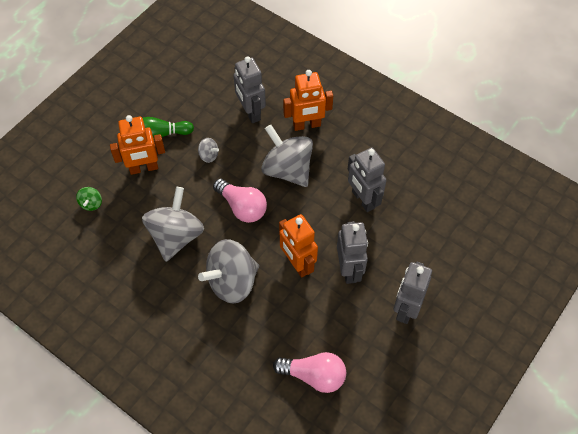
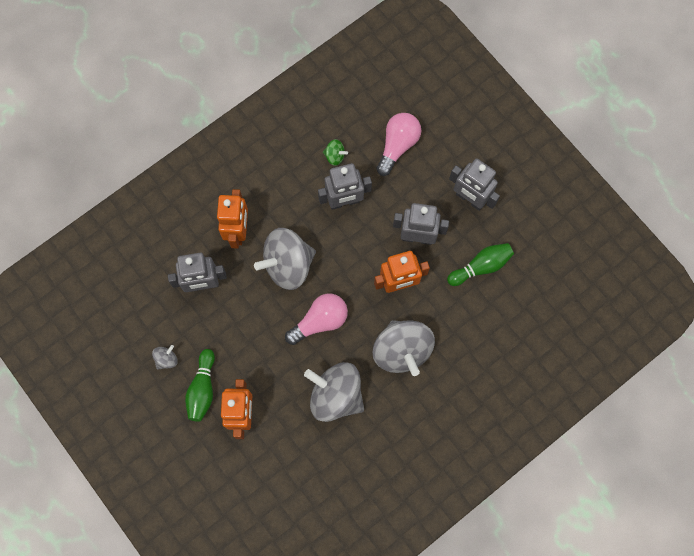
camera: 75 degrees left, 15 degrees up
(91, 204) = (271, 478): green spinning top -> green spinning top (335, 156)
(208, 155) = (246, 341): grey spinning top -> grey spinning top (166, 359)
(314, 376) = (514, 299): pink light bulb -> pink light bulb (397, 146)
(338, 335) = (481, 266): none -> green bowling pin

